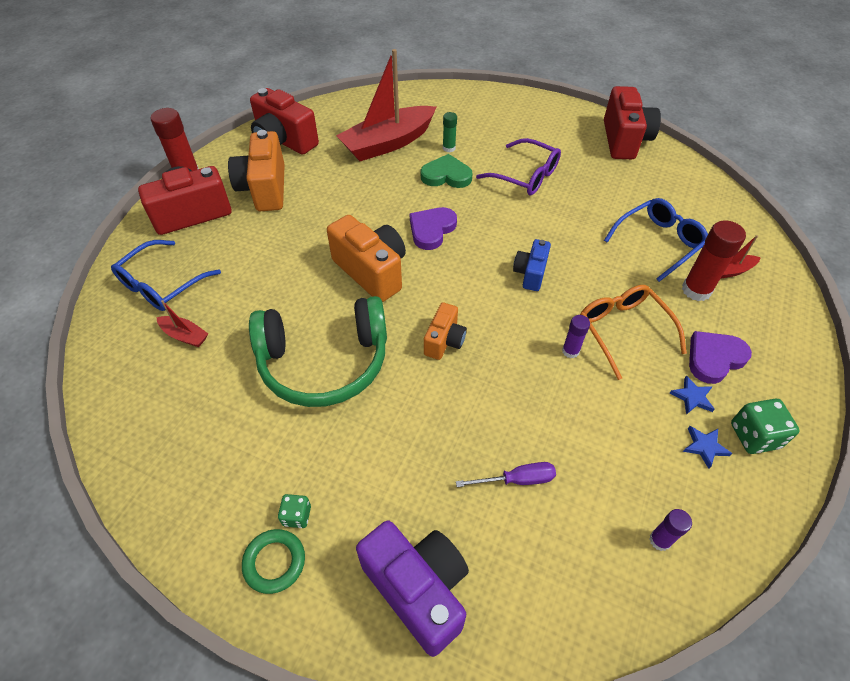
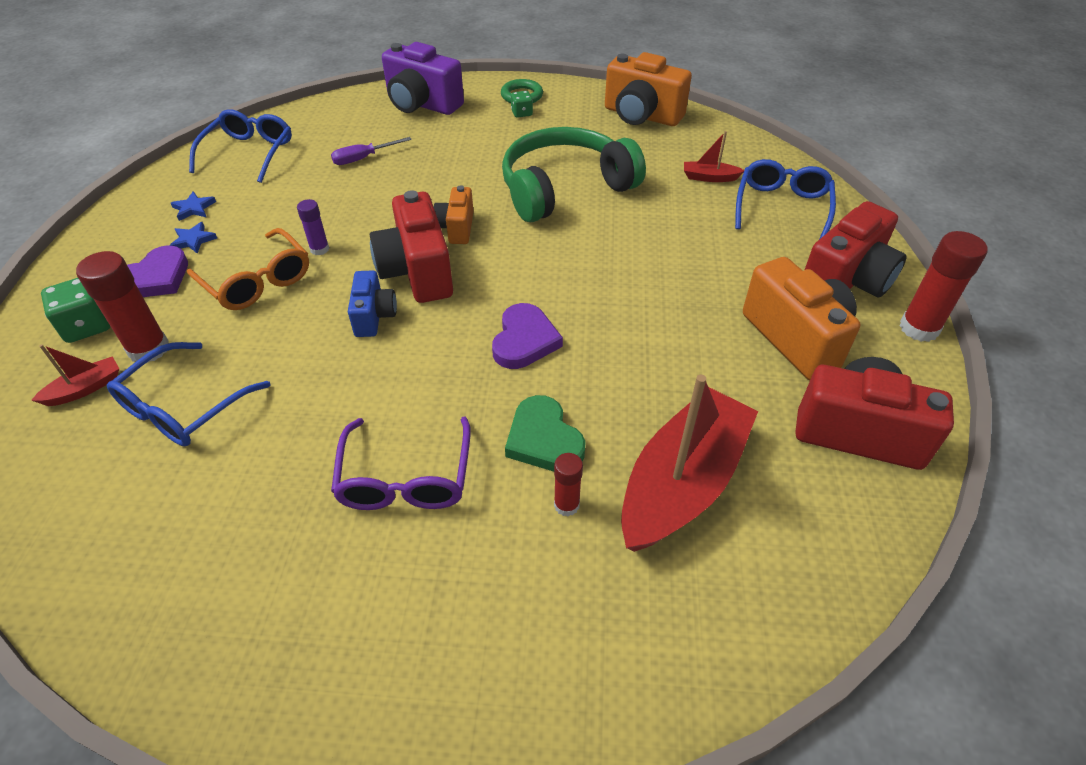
camera: 160 degrees right, 5 degrees down
(371, 271) = (571, 271): orange camera -> orange camera (641, 116)
(446, 175) = (544, 439): green heart -> green heart turned 75 degrees clockwise
(449, 148) = (566, 505): green glue stick -> red glue stick
(526, 176) = (405, 478): purple glasses -> purple glasses turned 105 degrees counterclockwise
(624, 140) = (198, 650): red camera -> red camera (417, 272)
(660, 540) = (249, 153): purple glue stick -> blue glasses
(754, 436) = (141, 225): green dice -> green dice (87, 326)

